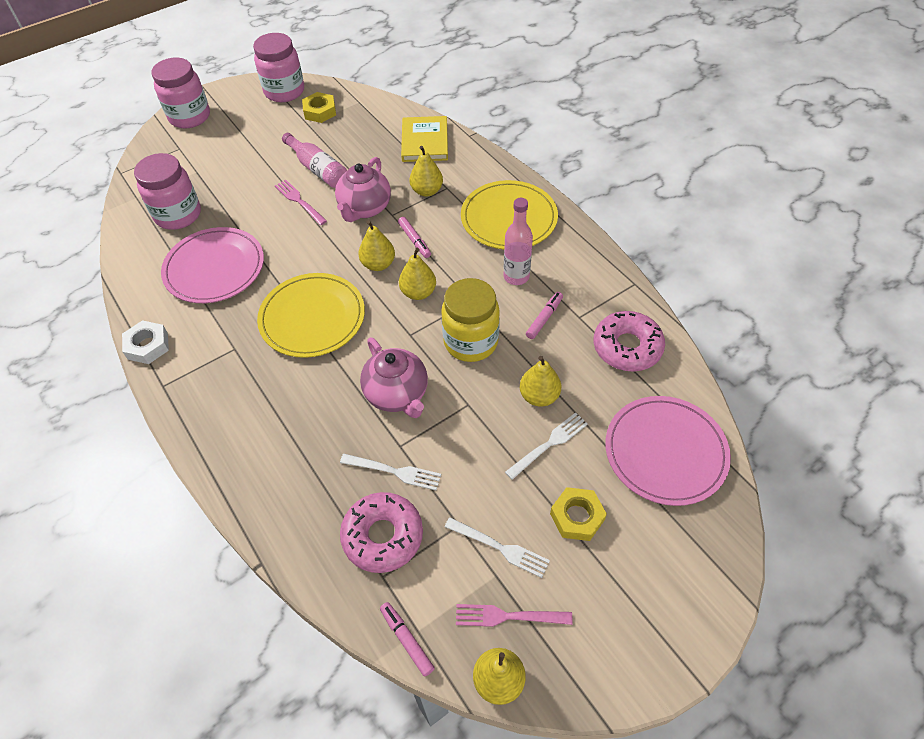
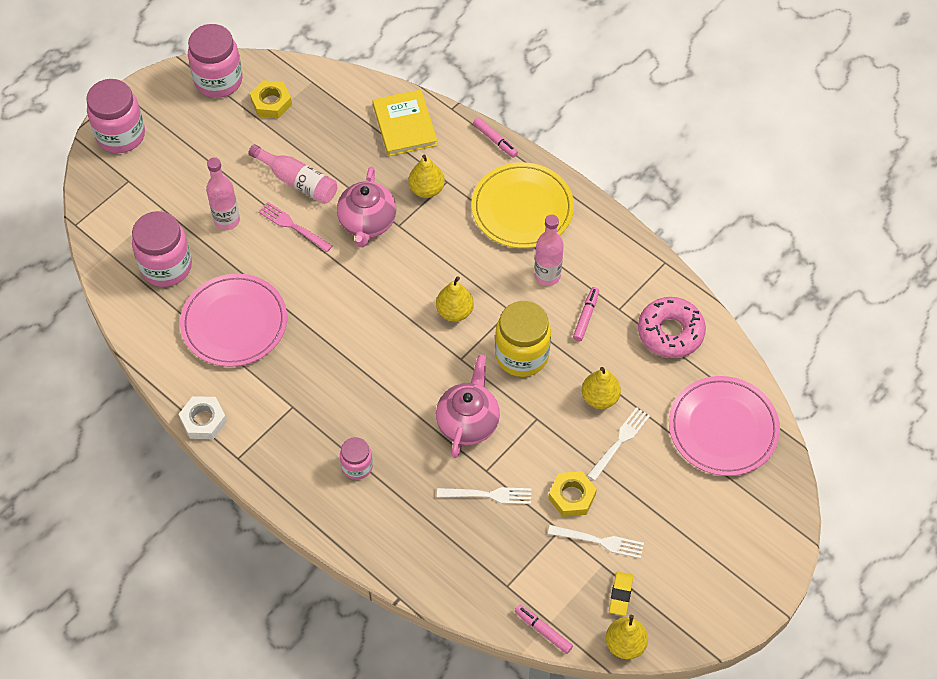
camera: 15 degrees left, 5 degrees up
(245, 188) = (227, 220): none -> pink bottle
(272, 416) = (357, 466): none -> pink jar
(312, 318) = (358, 359): yellow plate -> none
(378, 264) = (404, 287): yellow pear -> none
(383, 536) = (496, 553): pink donut -> none
(397, 394) = (468, 422): pink teapot -> pink teapot turned 120 degrees counterclockwise
(414, 240) = (432, 252): pink marker -> pink marker (495, 140)
(508, 616) = (620, 595): pink fork -> yellow eraser
(577, 517) = (658, 501): yellow nut -> yellow nut (572, 496)

